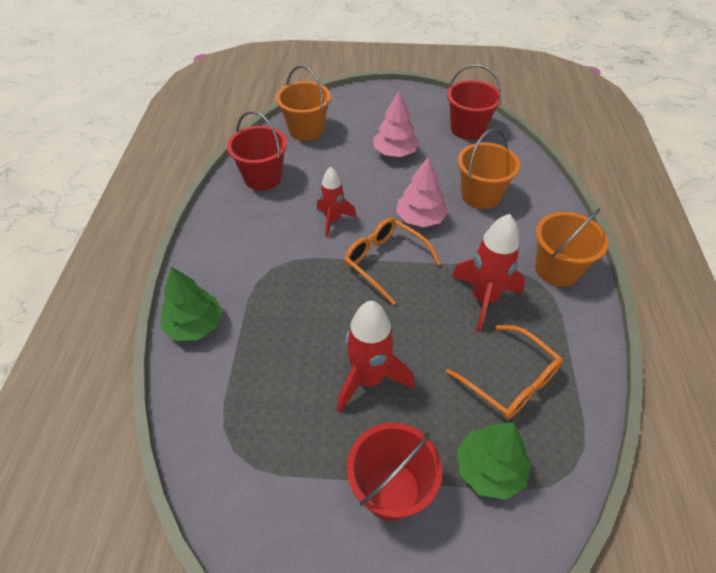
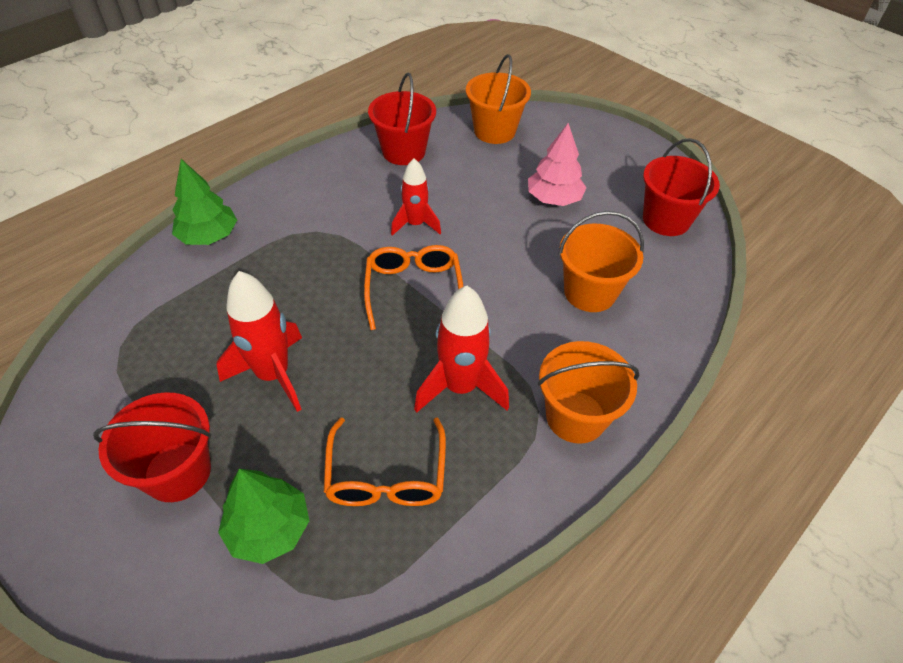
camera: 40 degrees right, 0 degrees up
(420, 218) = (497, 274): pink tree -> none

